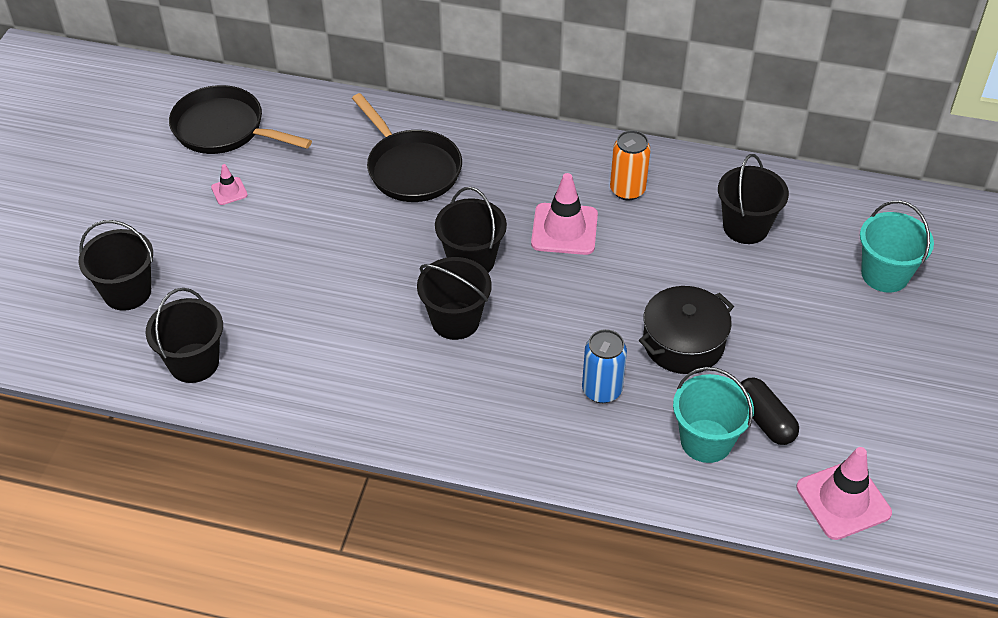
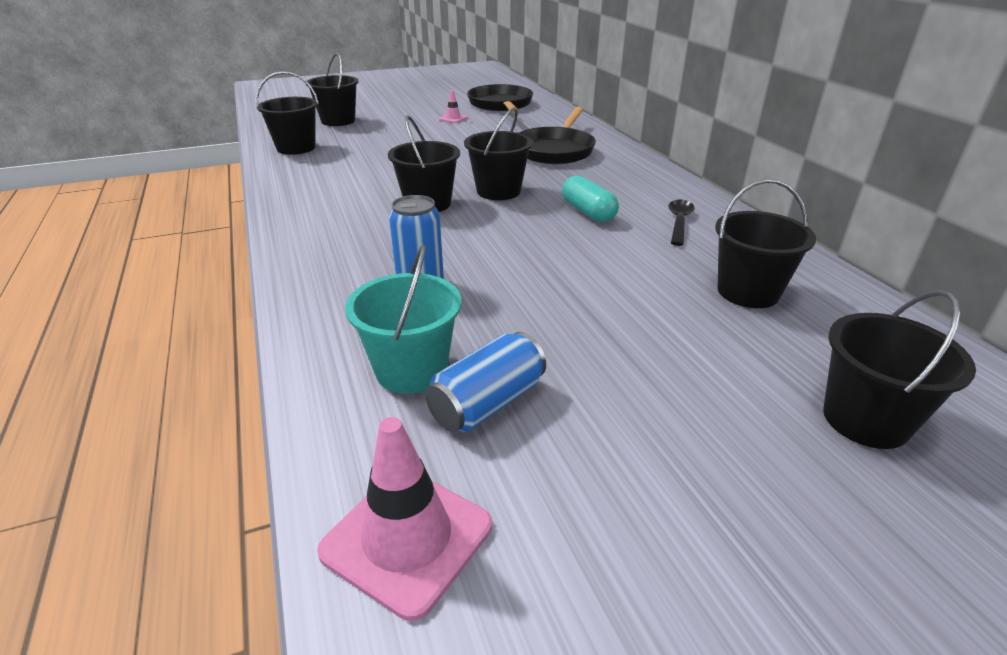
camera: 55 degrees right, 15 degrees down
(564, 229) = (588, 212): pink traffic cone -> turquoise capsule
(627, 190) = (679, 222): orange can -> black spoon
(683, 343) = (537, 308): black pot -> none
(764, 420) = (487, 403): black capsule -> blue can
(885, 274) = (865, 420): turquoise bucket -> black bucket

